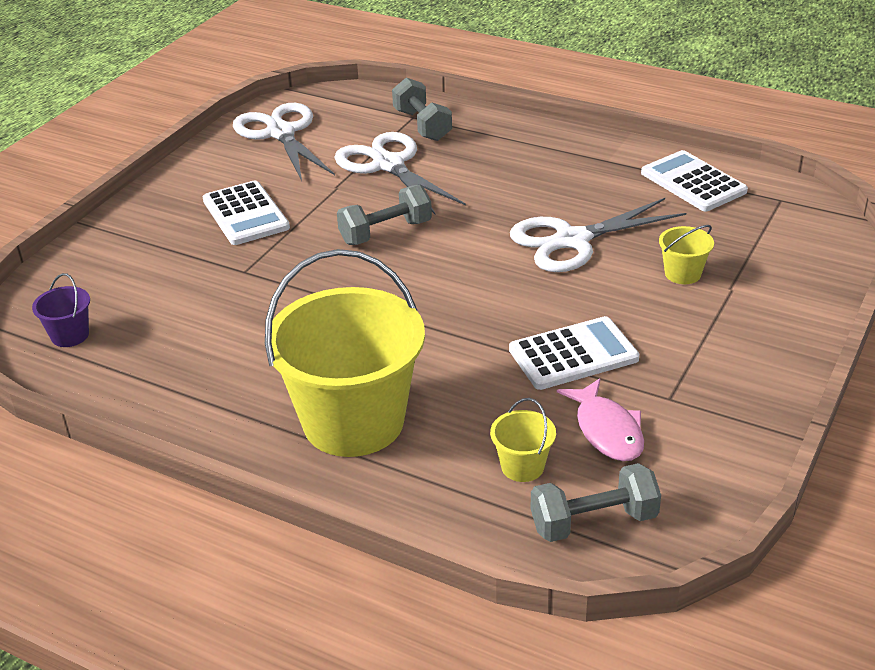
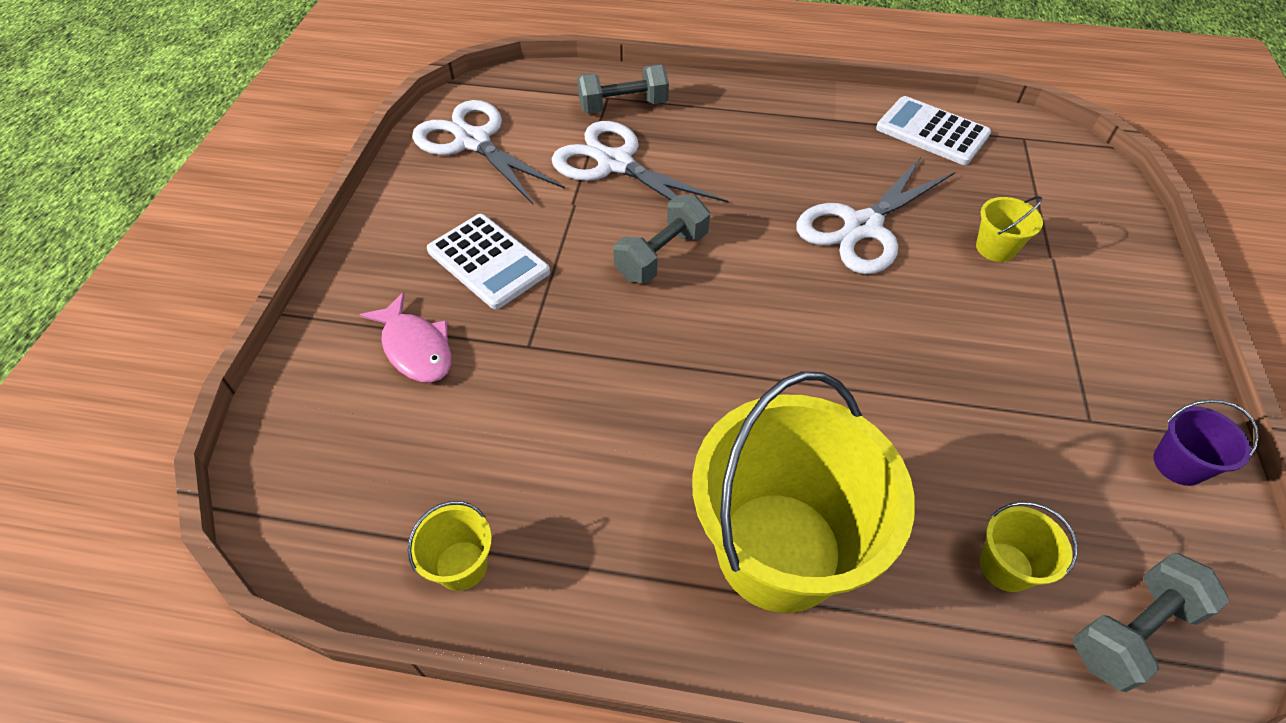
camera: 20 degrees left, 15 degrees up
(70, 335) = (351, 501): purple bucket -> purple bucket (1178, 464)
(124, 383) = (461, 565): none -> yellow bucket
(422, 125) = (623, 106): grey dumbbell -> grey dumbbell turned 60 degrees counterclockwise
(573, 354) = (957, 383): white calculator -> none
(607, 430) = (1058, 484): pink fish -> pink fish (416, 348)

